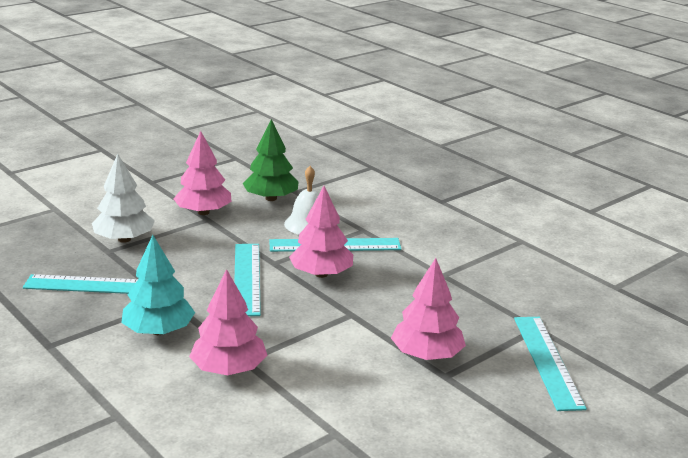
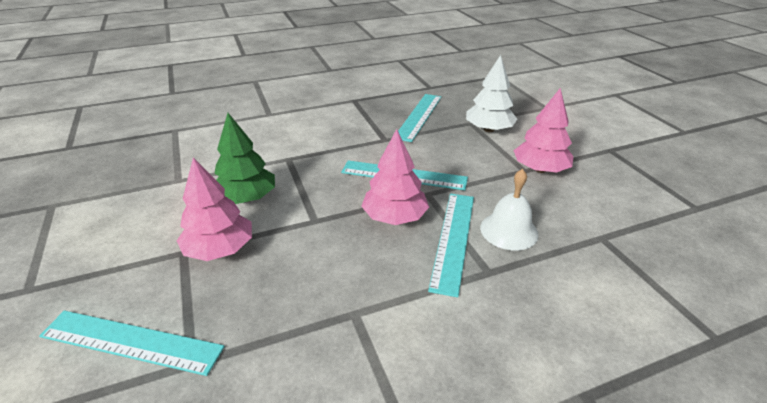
camera: 110 degrees right, 10 degrees up
(159, 331) = (347, 132): turquoise tree -> none
(229, 369) = (282, 151): pink tree -> none
(271, 198) = (577, 215): green tree -> green tree (247, 198)

